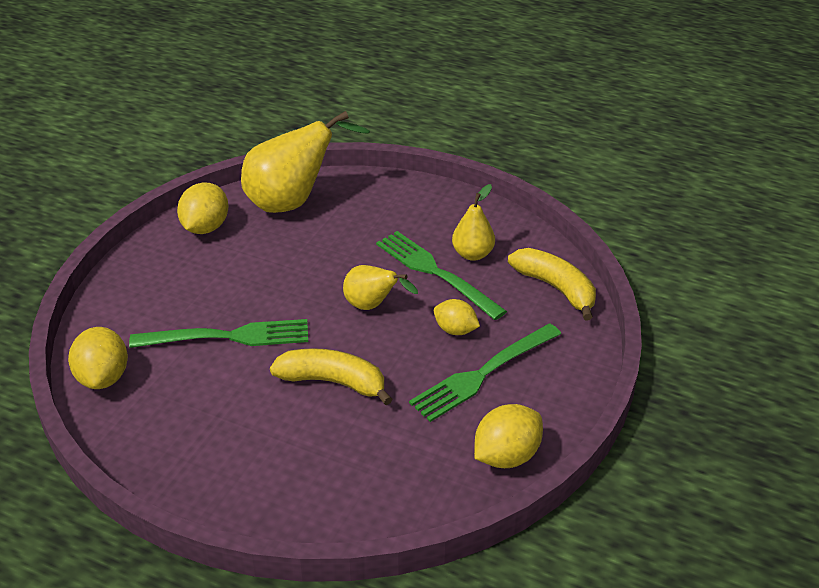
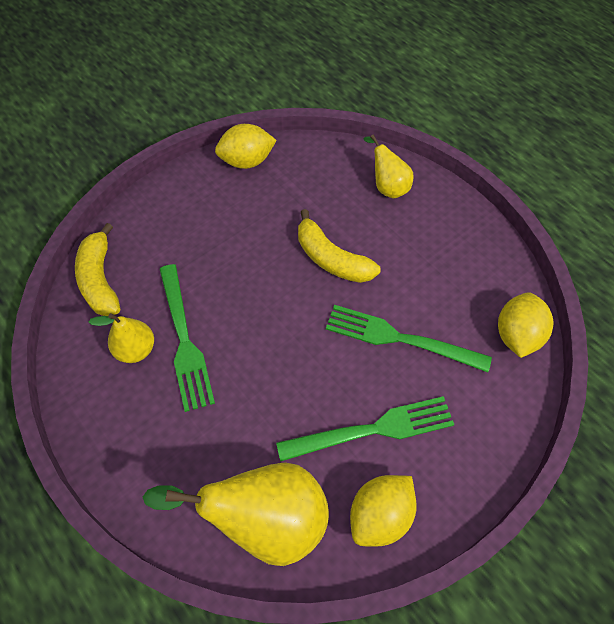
camera: 155 degrees left, 20 degrees up
(372, 306) = (262, 323): yellow pear -> yellow pear (387, 186)
(455, 330) = (211, 270): yellow lemon -> none
(483, 374) = (218, 224): green fork -> green fork (372, 429)

